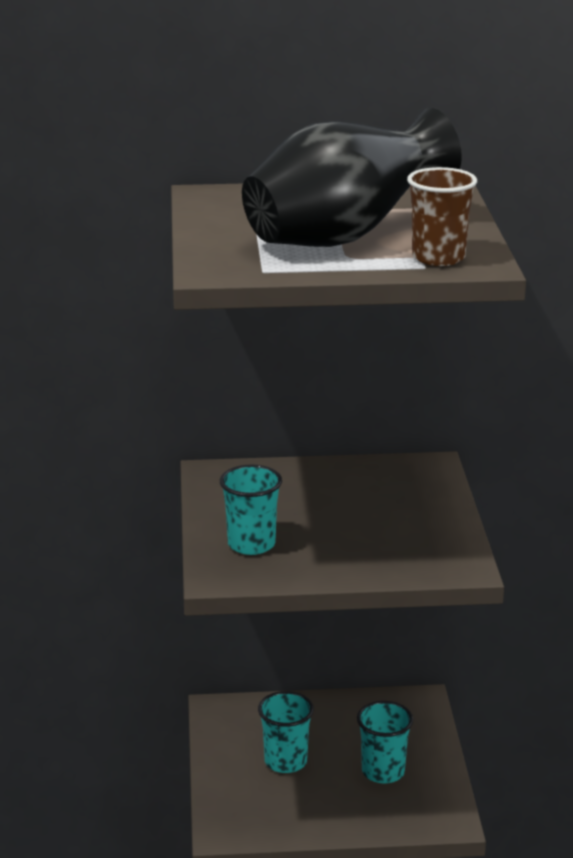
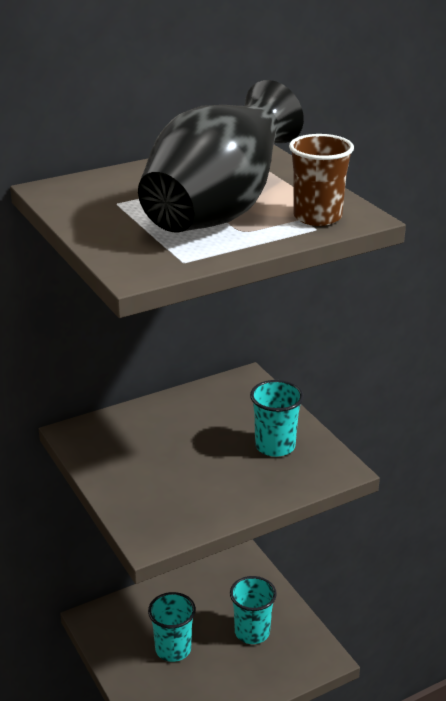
camera: 25 degrees left, 5 degrees up
(251, 544) = (156, 496): turquoise cup -> turquoise cup (275, 446)

